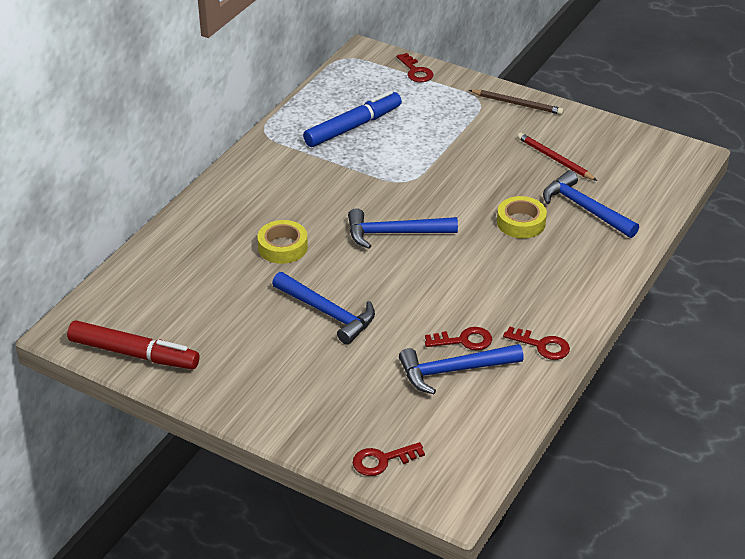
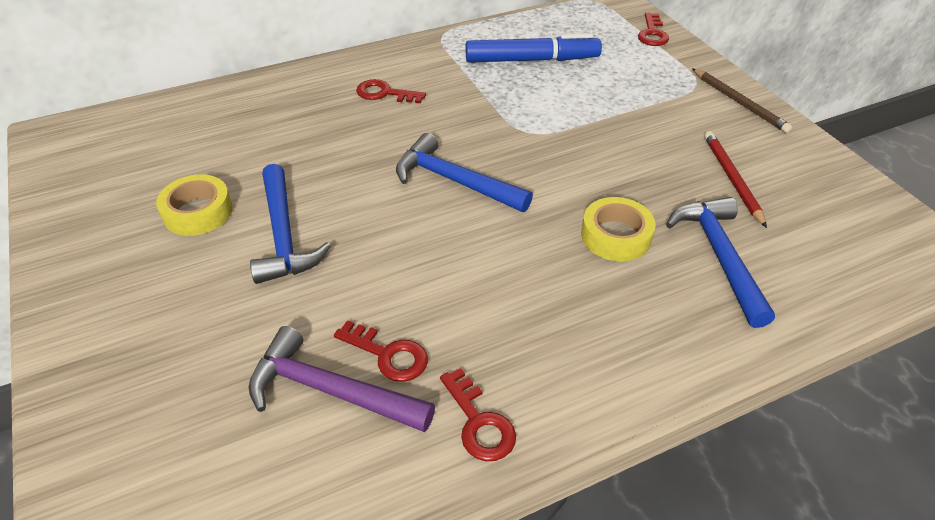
camera: 35 degrees right, 5 degrees up
(134, 353) = (67, 183): red marker -> none
(283, 247) = (328, 144): yellow tape -> yellow tape (198, 212)
(382, 460) = (102, 471): red key -> red key (384, 93)
(454, 371) = (331, 391): blue hammer -> purple hammer

